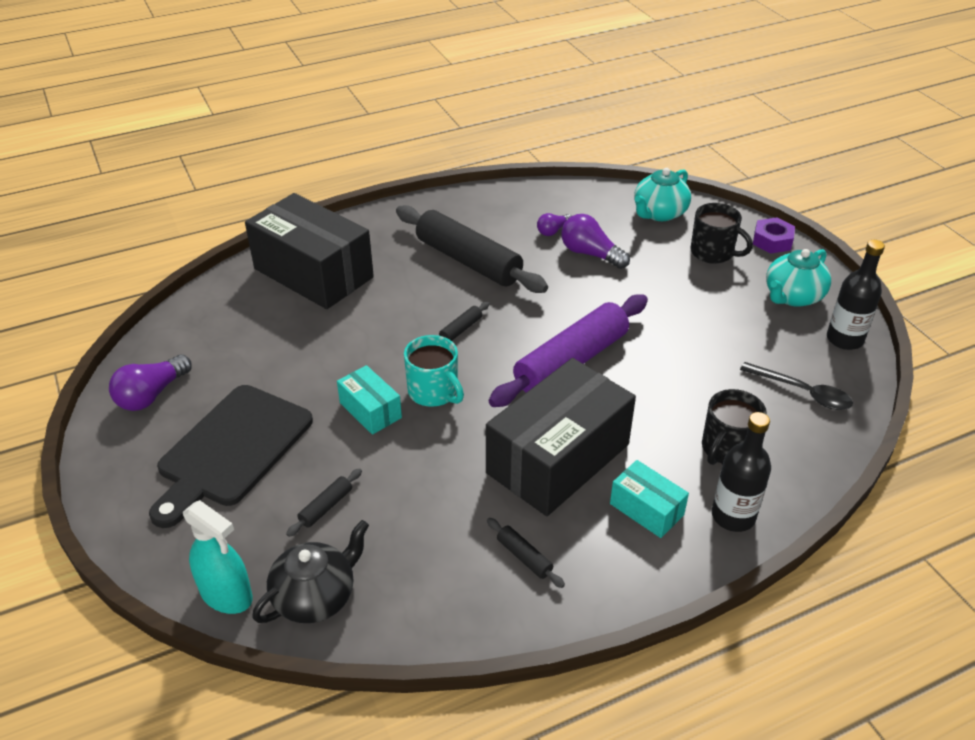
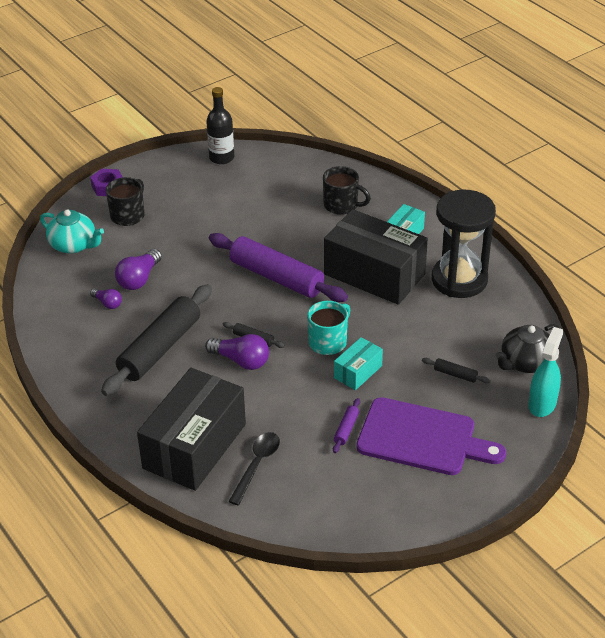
camera: 100 degrees left, 0 degrees up
(151, 395) = (380, 507): purple light bulb -> purple light bulb (241, 361)
(231, 450) = (422, 438): black cutting board -> purple cutting board
(280, 385) = (346, 429): none -> purple rolling pin
(315, 597) = (525, 363): black teapot -> black teapot turned 75 degrees counterclockwise
(524, 557) = (459, 280): black rolling pin -> black hourglass
(733, 516) = (396, 202): black bottle -> none
(792, 296) = (178, 178): turquoise teapot -> none
(802, 392) = (280, 176): black spoon -> black spoon (257, 465)

